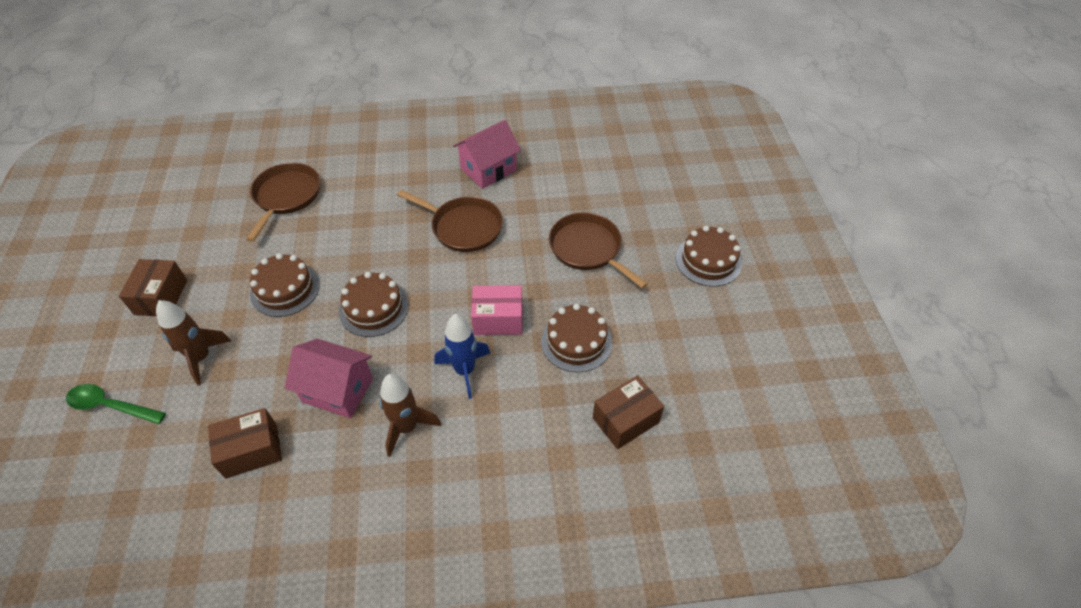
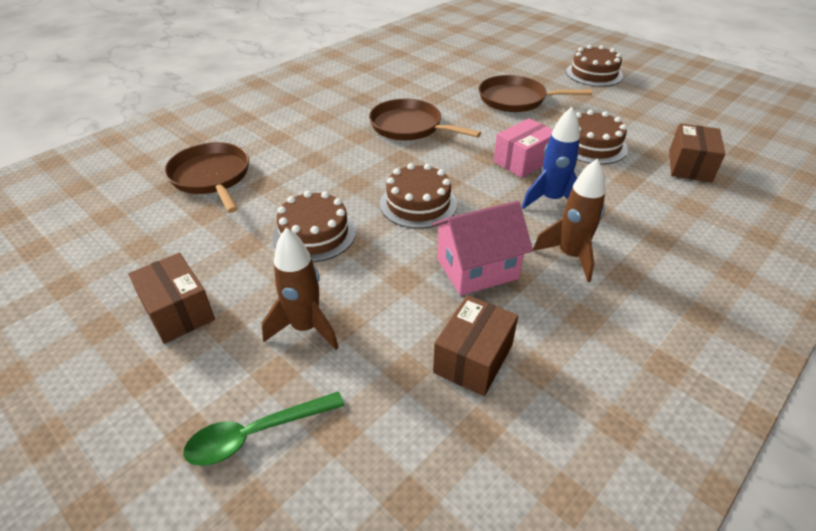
camera: 40 degrees left, 10 degrees down
(464, 227) = (409, 126): brown pan -> brown pan turned 135 degrees counterclockwise
(488, 169) = (374, 90): pink house -> none

